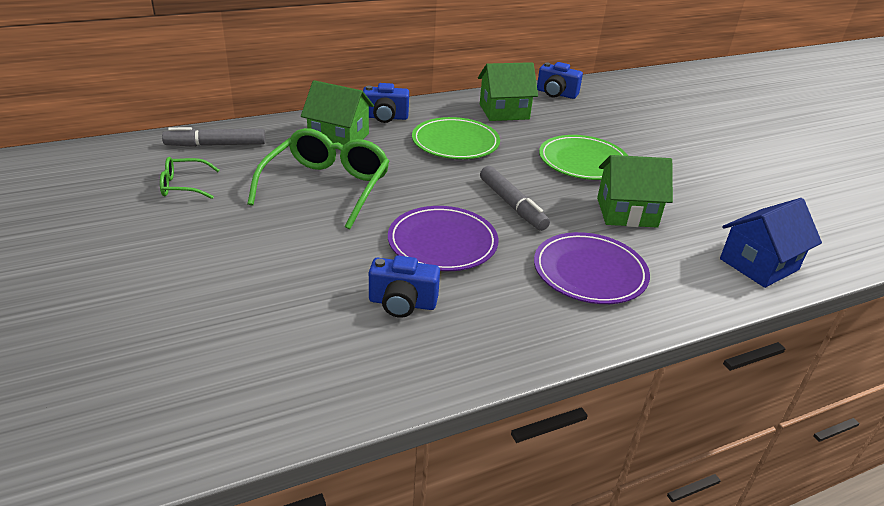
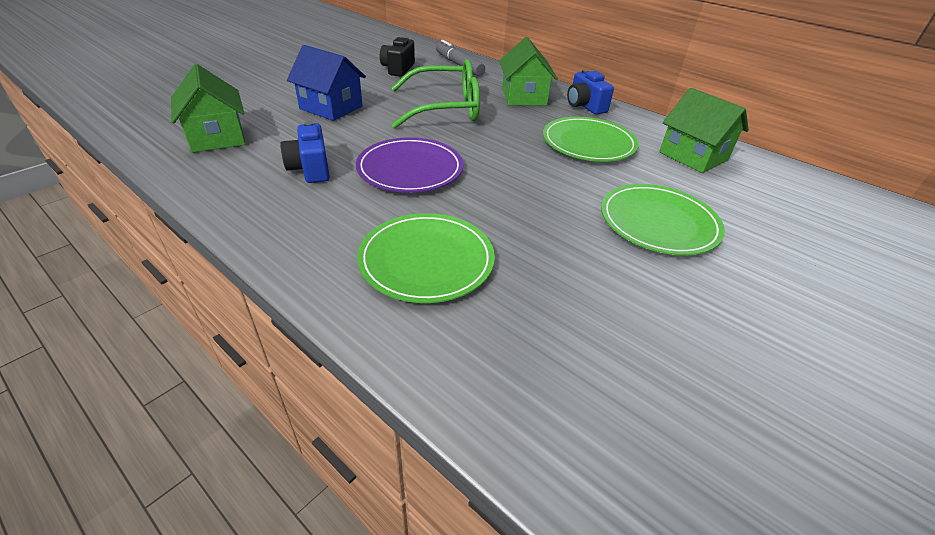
camera: 65 degrees right, 5 degrees up
(183, 186) = (398, 69): green glasses -> black camera
(512, 205) = (509, 192): grey marker -> none
(556, 94) = (795, 180): blue camera -> none
(589, 272) = (426, 260): purple plate -> green plate
(626, 212) = (579, 272): green house -> green house (217, 137)
(759, 264) = (574, 429): blue house -> blue house (331, 108)

